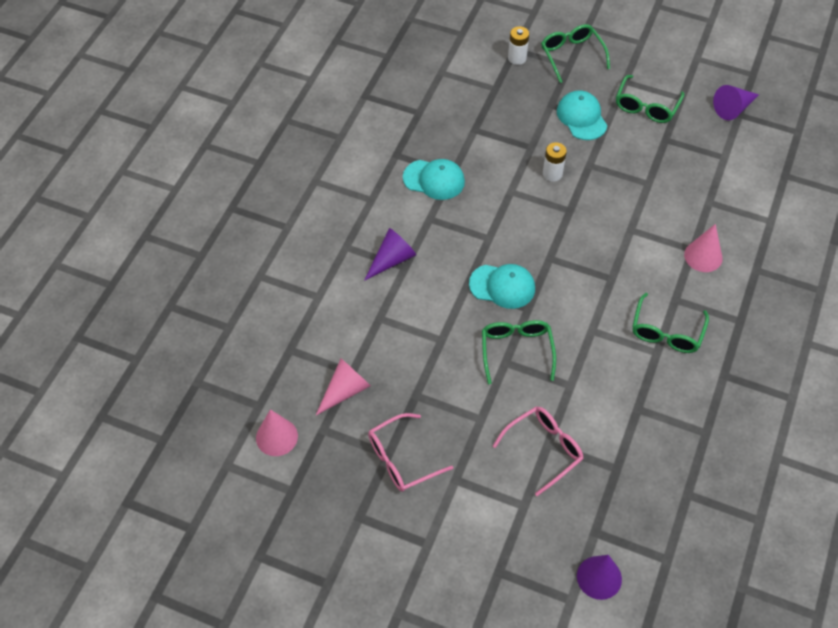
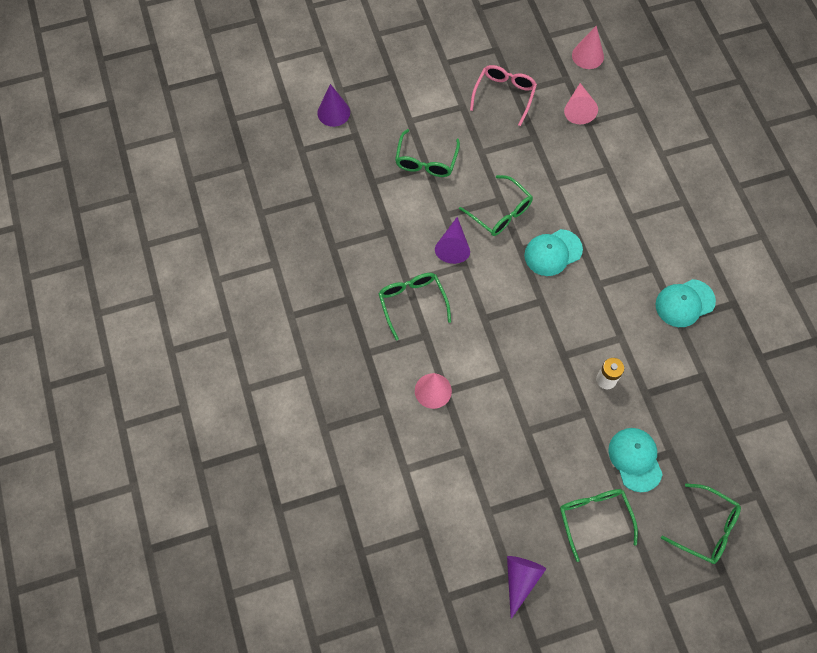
camera: 140 degrees right, 10 degrees up
(392, 259) = (644, 216): purple cone -> purple cone (453, 246)
(517, 58) = (746, 484): white battery -> none
(543, 450) = (426, 161): pink glasses -> green glasses
(581, 117) = (635, 459): turquoise cap -> turquoise cap turned 135 degrees counterclockwise

